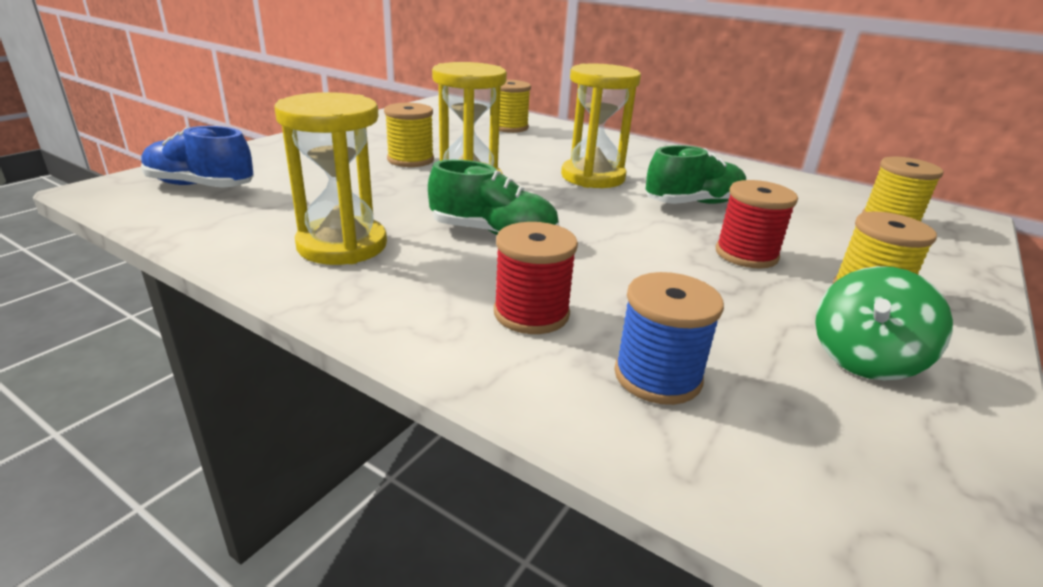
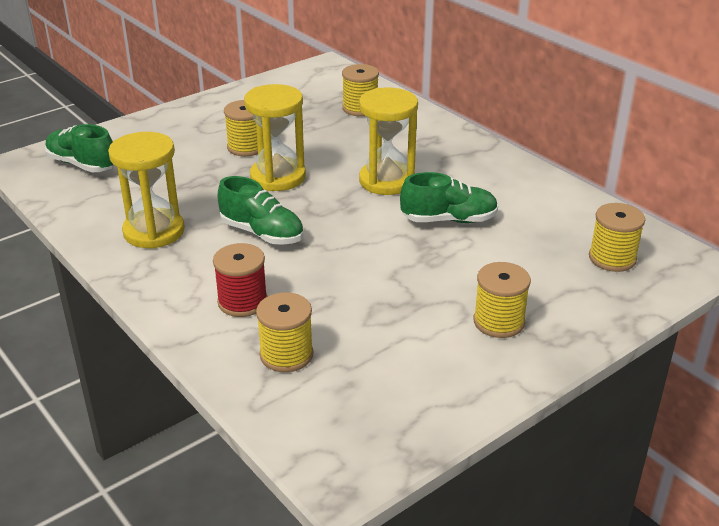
camera: 20 degrees right, 5 degrees up
(200, 186) = (82, 164): blue shoe -> green shoe
(657, 376) = (286, 355): blue spool -> yellow spool
(746, 254) = (440, 276): red spool -> none
(864, 359) = (432, 367): green spinning top -> none

